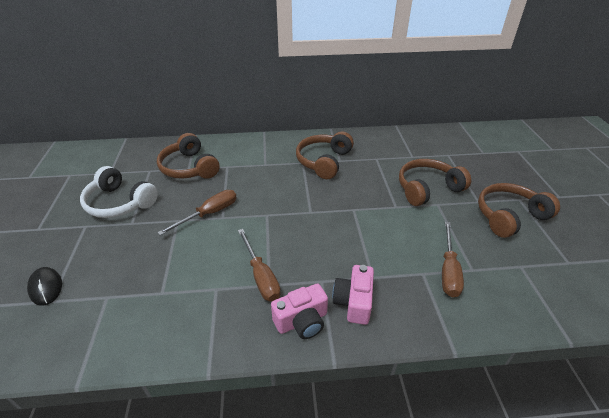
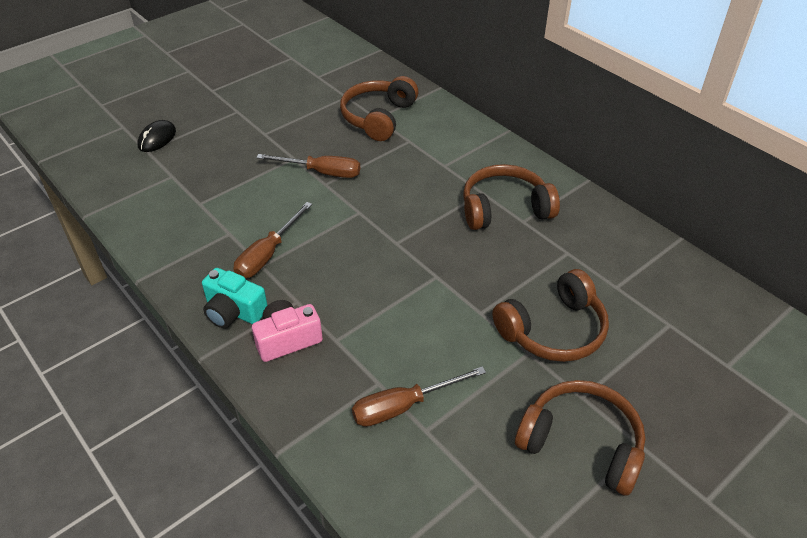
camera: 55 degrees right, 5 degrees up
(119, 203) = (283, 110): white headphones -> none
(302, 321) = (234, 311): pink camera -> turquoise camera
(427, 189) = (553, 330): brown headphones -> brown headphones turned 120 degrees clockwise

